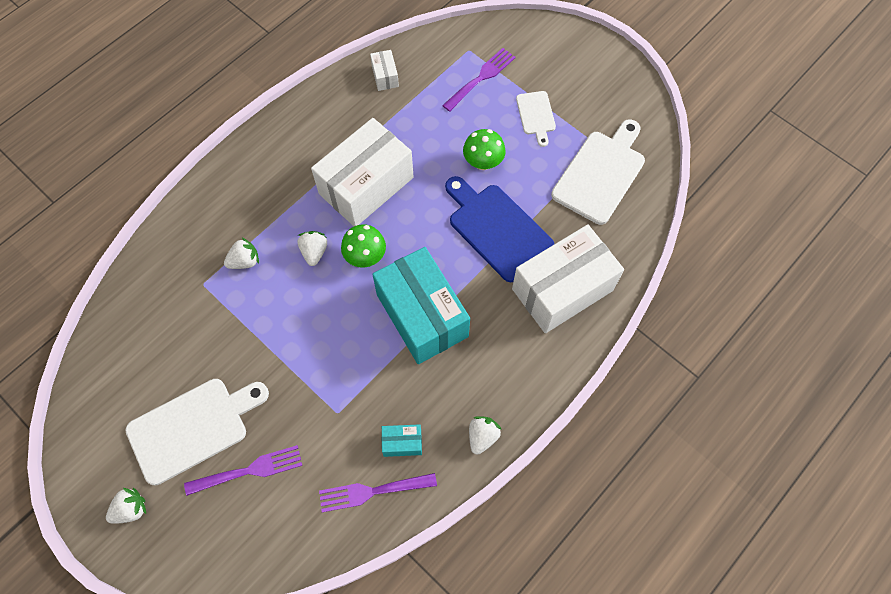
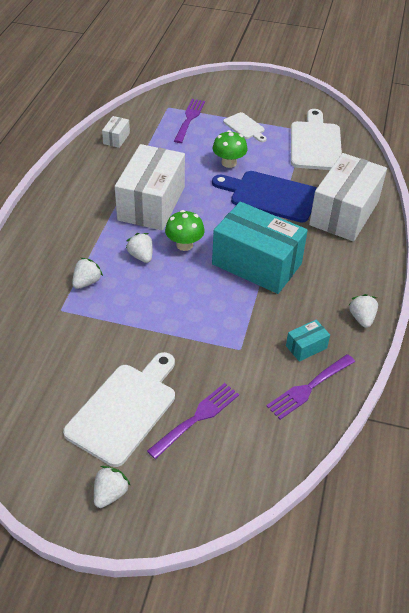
camera: 30 degrees left, 20 degrees down
(385, 76) = (116, 138): white box -> white box turned 60 degrees clockwise

